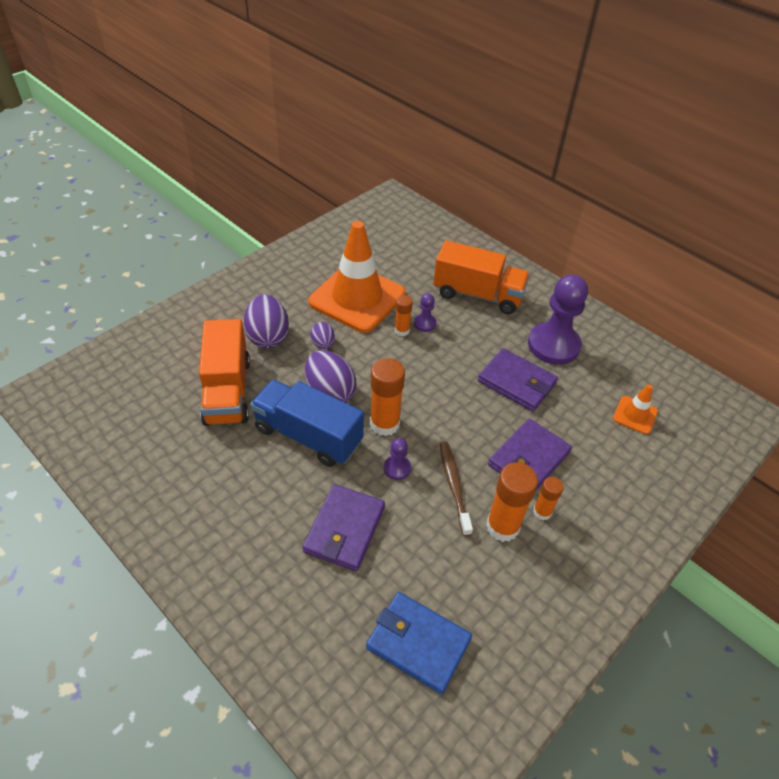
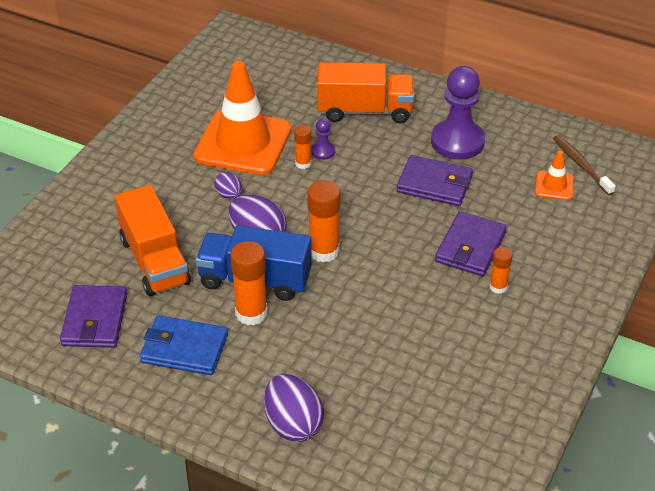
camera: 15 degrees left, 5 degrees down
(268, 337) = (169, 202): purple egg -> purple egg (293, 424)
(344, 529) = (326, 347): purple wallet -> purple wallet (95, 320)
(397, 468) = (352, 286): purple pawn -> none
(418, 643) = (429, 413): blue wallet -> blue wallet (184, 349)
(454, 486) = (411, 286): brown toothbrush -> brown toothbrush (581, 165)
(502, 526) = (467, 308): orange glue stick -> orange glue stick (251, 313)

